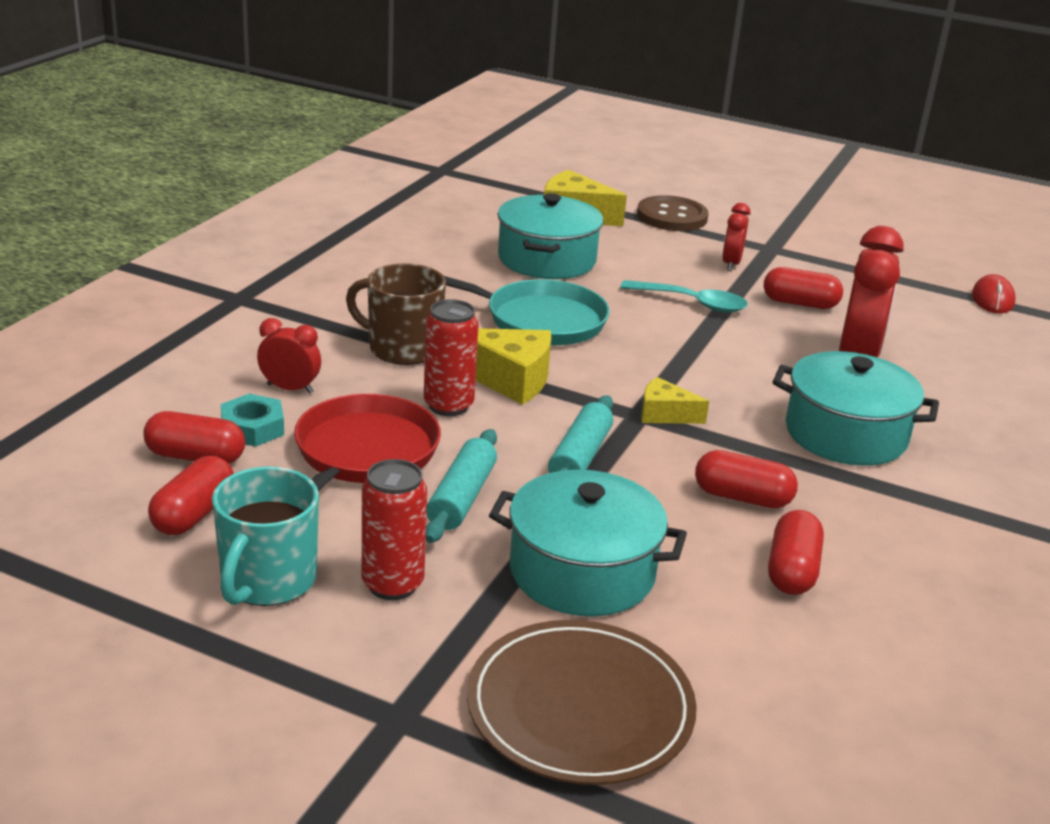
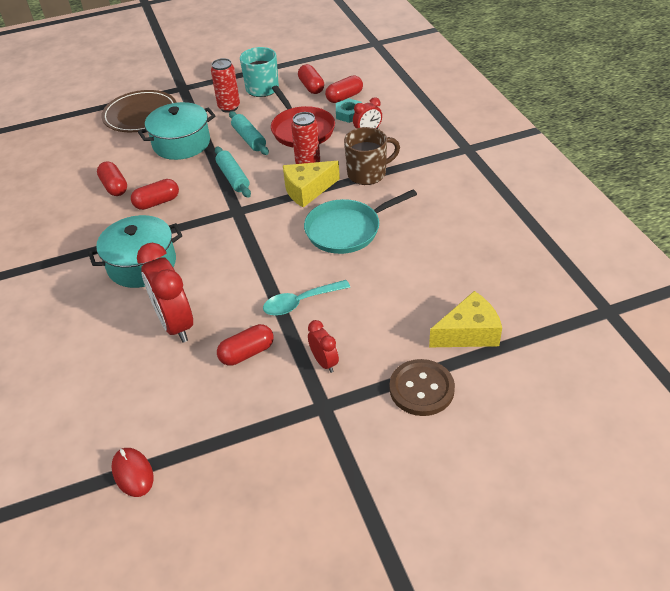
camera: 140 degrees right, 15 degrees up
(546, 259) = (412, 276): turquoise pot -> none
(664, 414) = (227, 219): yellow cheese -> none

